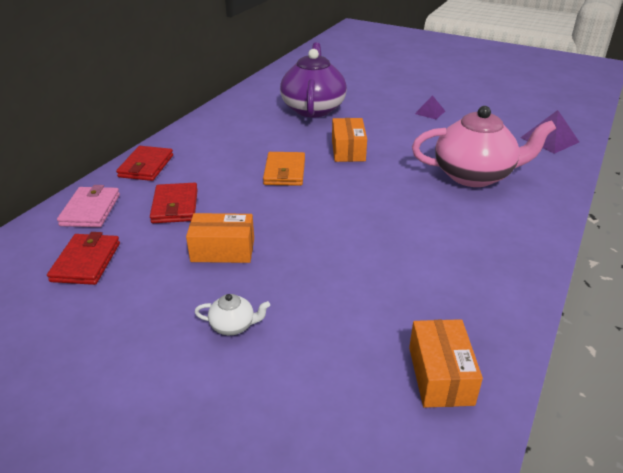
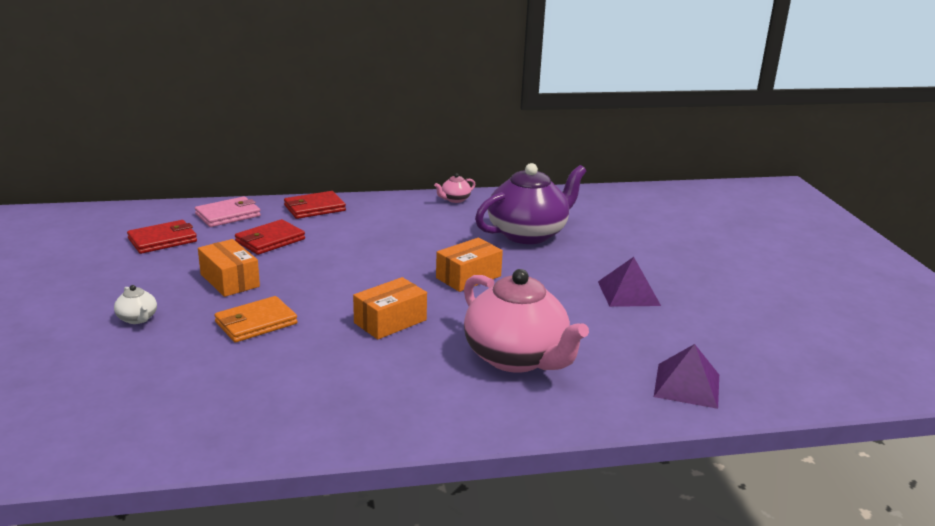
camera: 50 degrees right, 10 degrees down
(223, 111) = (455, 199): none -> pink teapot
(284, 172) = (383, 262): orange wallet -> orange wallet (256, 323)
(430, 112) = (628, 293): purple pyramid -> purple pyramid, size x1.62
(440, 375) = (149, 427): orange box -> orange box (390, 321)

